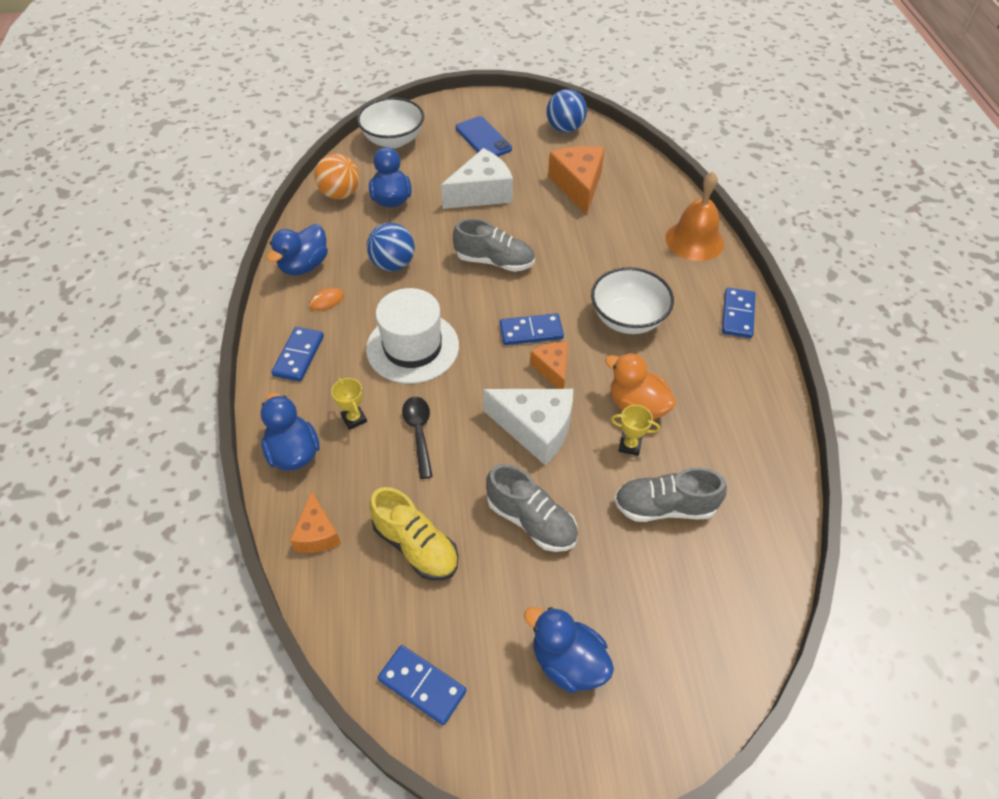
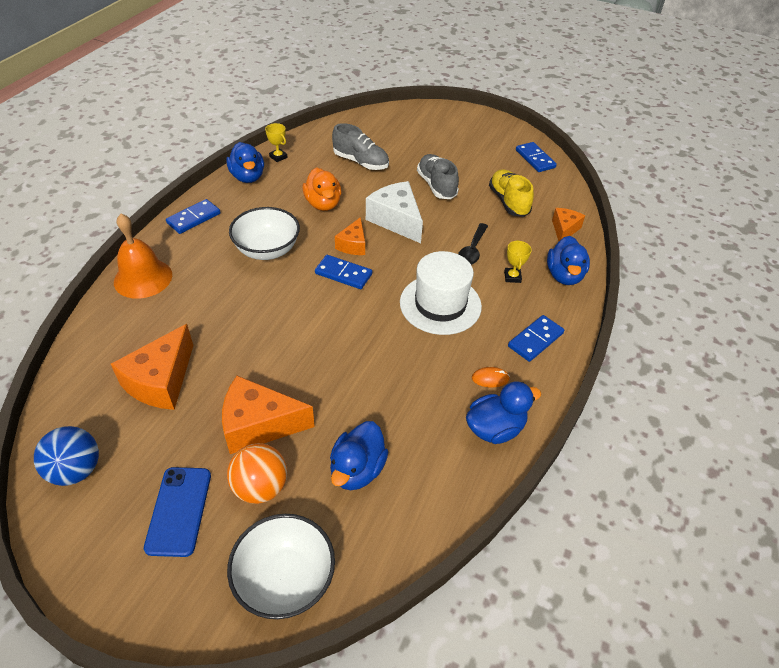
camera: 150 degrees left, 5 degrees down
(340, 194) = (409, 512): orange ball -> orange ball (260, 487)
(393, 264) = (408, 385): blue ball -> none
(481, 193) = (259, 425): white cheese -> orange cheese
(494, 261) = (317, 342): grey shoe -> none
(568, 662) = (462, 140): blue duck -> blue duck (248, 177)
(630, 445) = (349, 190): yellow trophy -> yellow trophy (278, 157)

